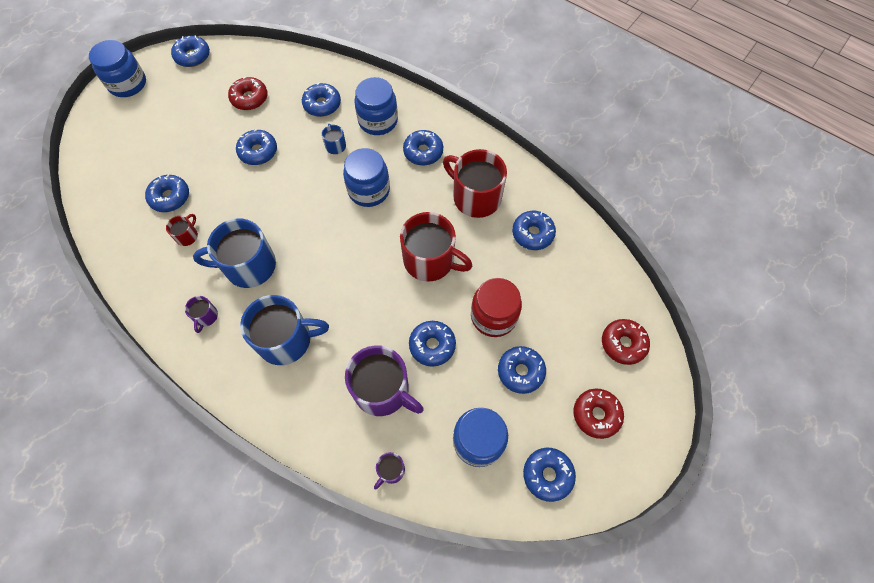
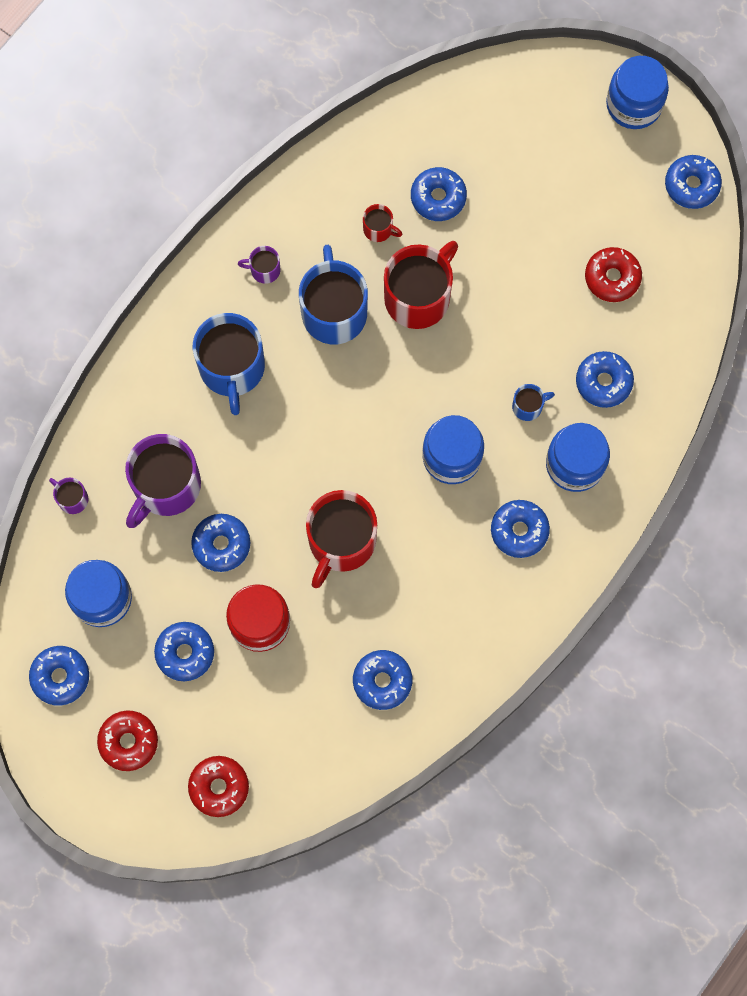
camera: 90 degrees right, 10 degrees up
(258, 151) = (515, 301): blue donut -> none
(475, 197) = (442, 604): red mug -> red mug (418, 297)

